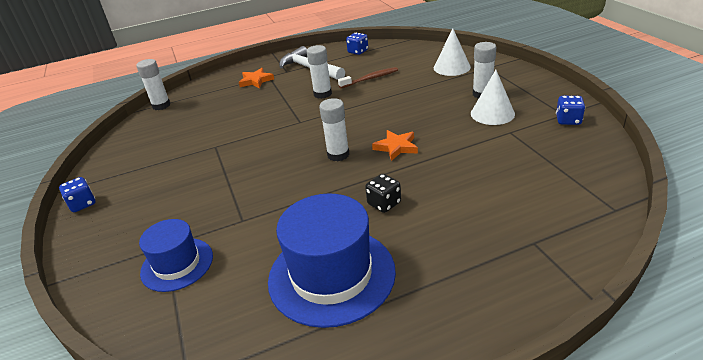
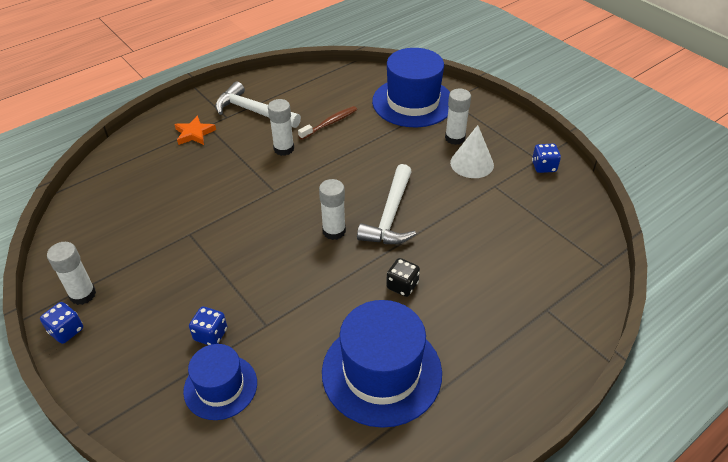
camera: 20 degrees left, 10 degrees up
(161, 105) = (89, 180): white glue stick -> white glue stick (83, 294)
(358, 51) = (300, 82): blue dice -> blue dice (210, 334)
(396, 147) = (390, 215): orange star -> white hammer
(452, 67) = (413, 102): white cone -> blue hat

